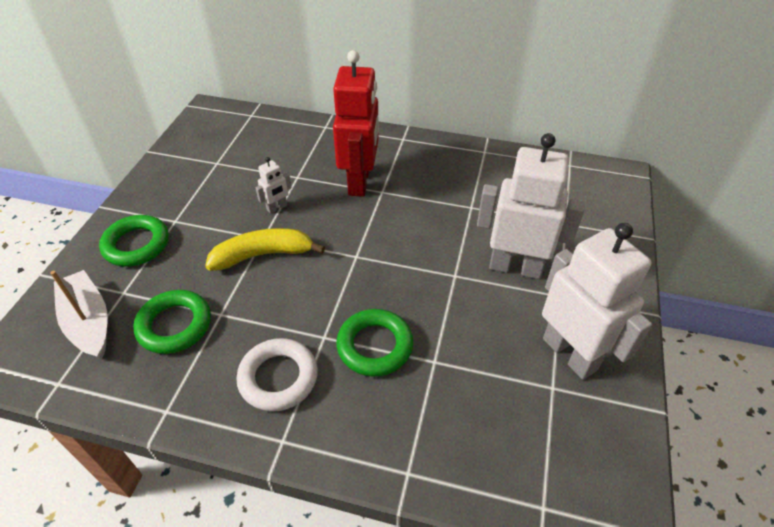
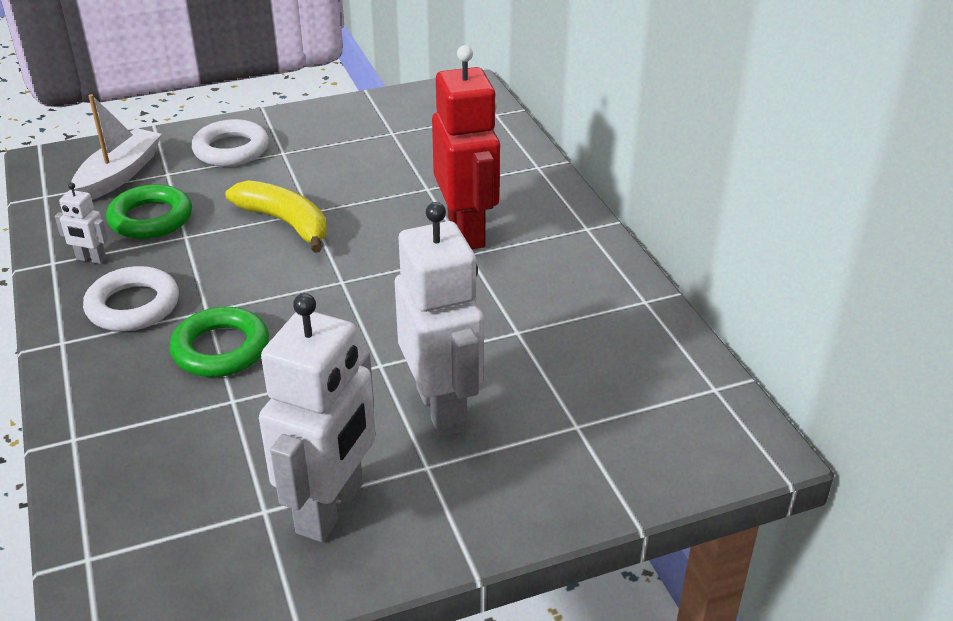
camera: 55 degrees right, 10 degrees down
(136, 245) = (231, 149): green ring -> white ring
(277, 208) = (363, 199): white robot -> white robot (91, 259)
(360, 182) = (467, 232): red robot -> red robot turned 75 degrees counterclockwise

